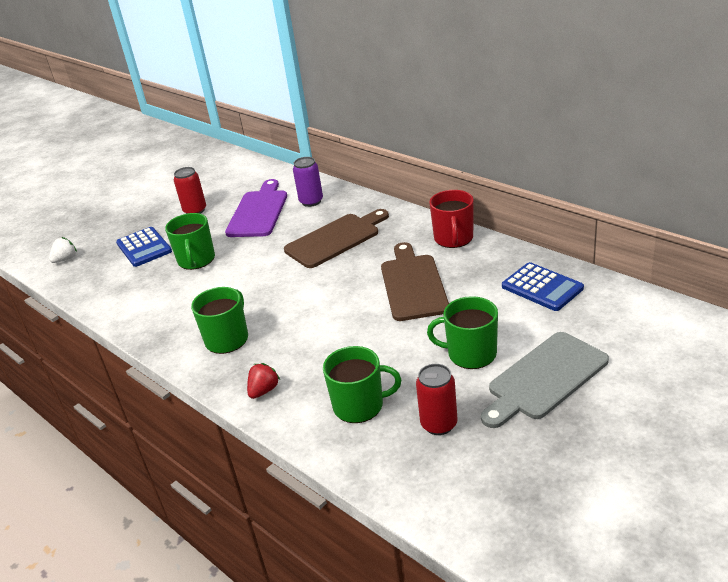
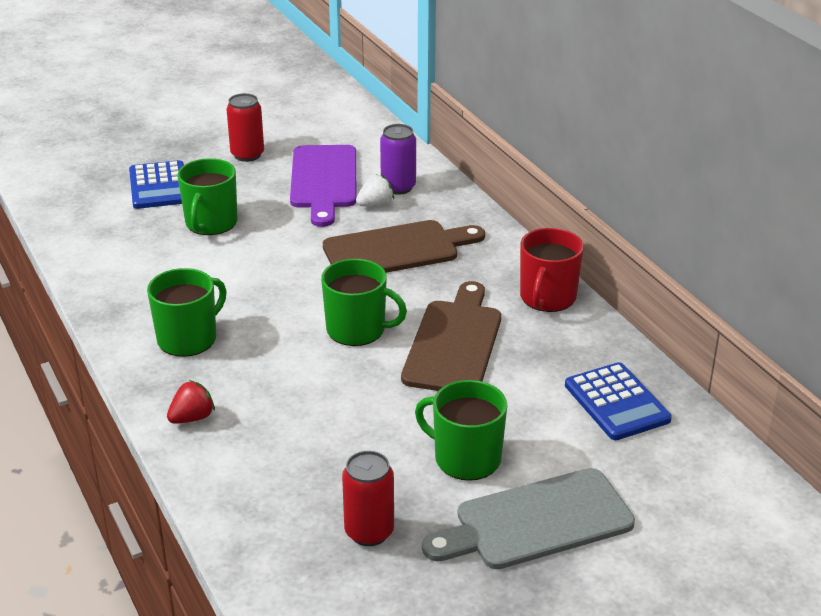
camera: 15 degrees right, 0 degrees up
(65, 259) = (60, 172): white strawberry -> white strawberry (375, 205)
(258, 211) = (324, 181): purple cutting board -> purple cutting board turned 150 degrees clockwise
(359, 405) = (291, 476): green mug -> green mug (357, 330)

